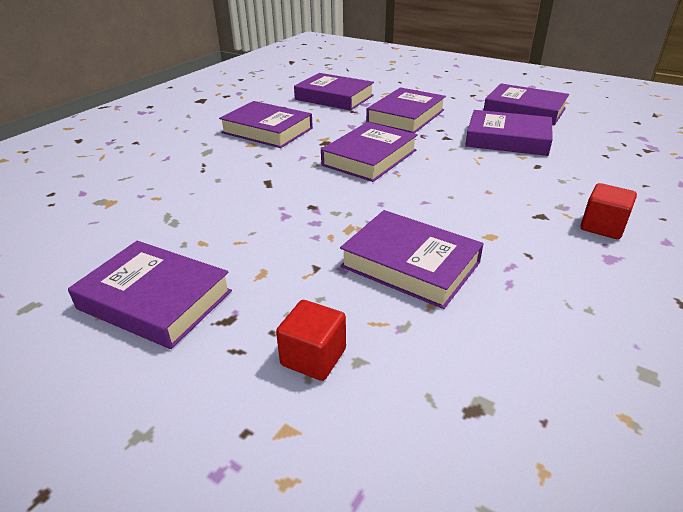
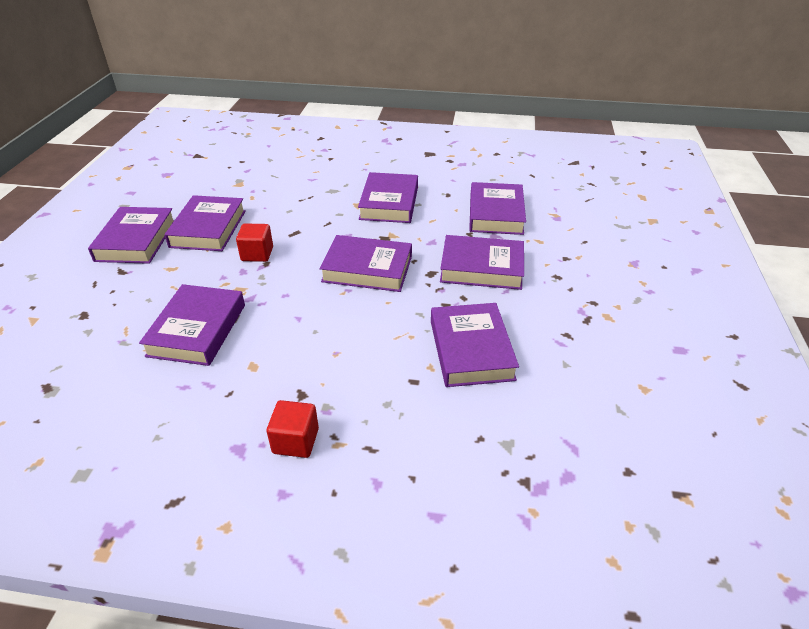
camera: 65 degrees right, 5 degrees up
(313, 357) = (90, 313): red cube -> red cube (257, 254)
(524, 110) = (576, 353): purple book -> purple book (208, 229)

